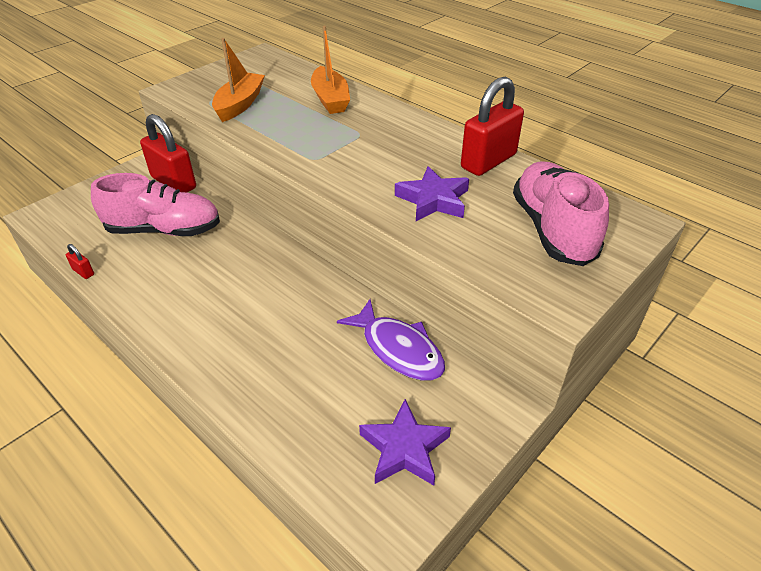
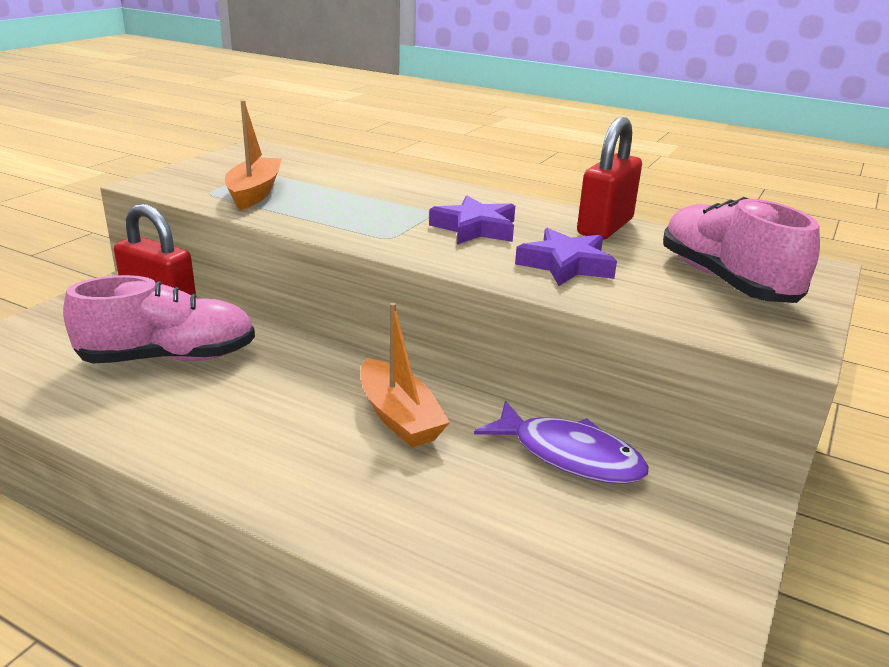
camera: 15 degrees left, 15 degrees down
(83, 272) = (59, 419): red padlock -> none
(330, 99) = (372, 183): orange boat -> orange boat (399, 417)
(404, 448) = (644, 570): purple star -> purple star (475, 228)

